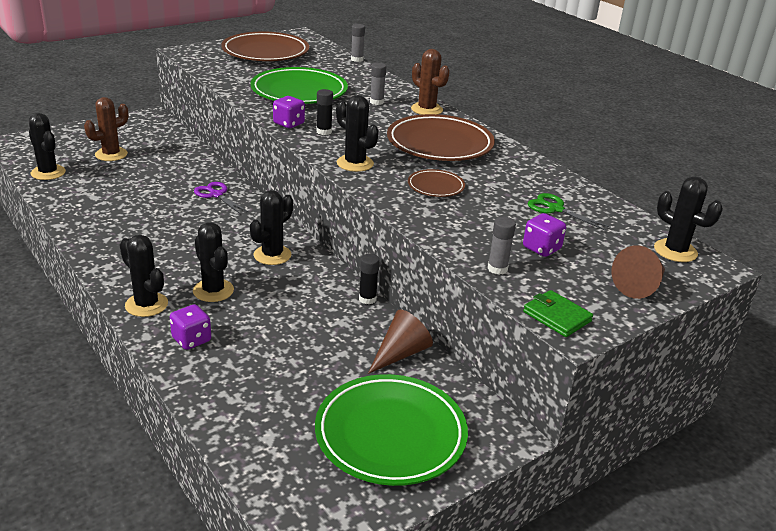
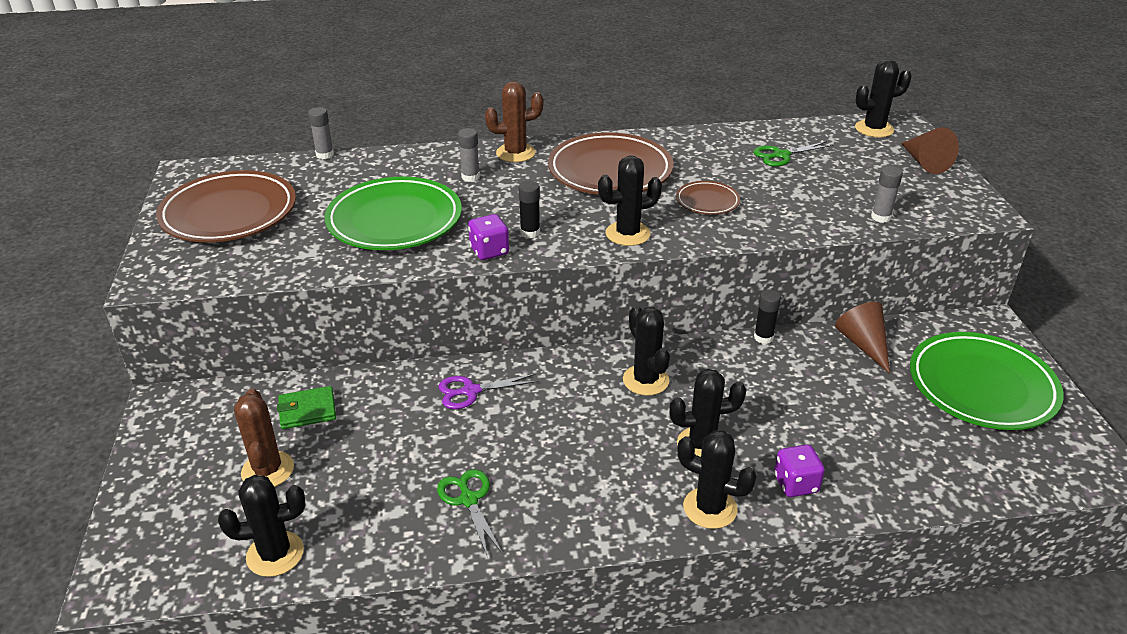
camera: 60 degrees left, 5 degrees up
(114, 216) = (469, 499): none -> green scissors
(146, 305) = (710, 508): black cactus -> black cactus turned 45 degrees clockwise
(541, 248) = (851, 185): purple dice -> none
(556, 316) = (964, 214): green wallet -> green wallet (307, 410)

